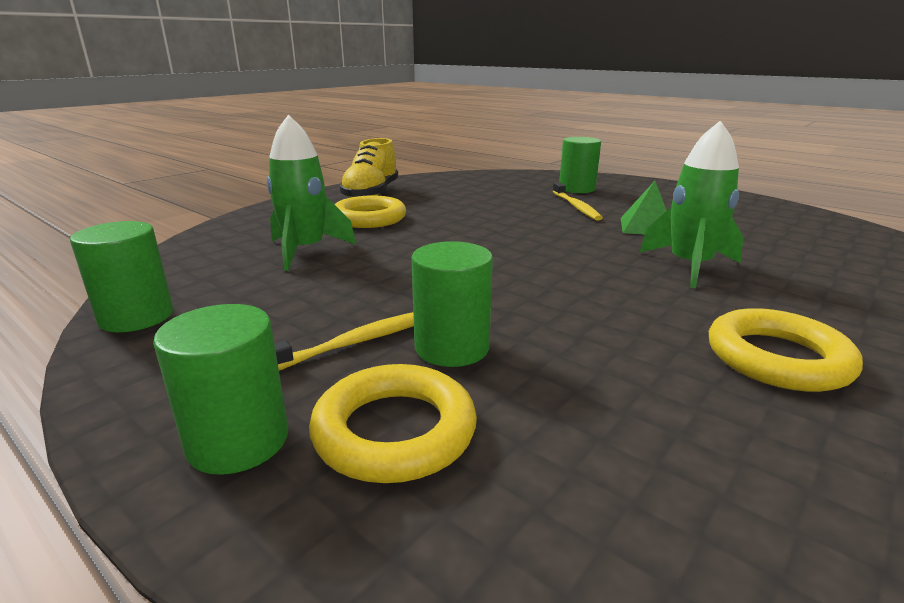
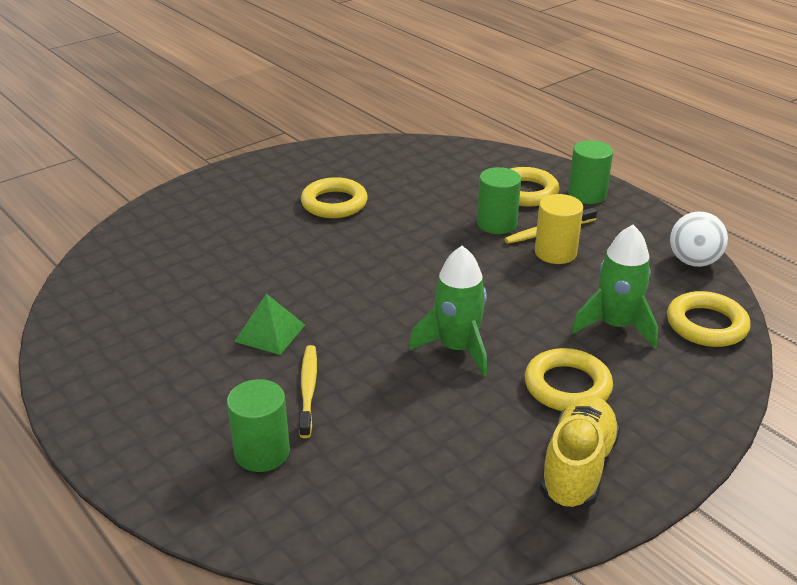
camera: 170 degrees left, 10 degrees up
(136, 317) = (693, 262): green cylinder -> white ball
(200, 257) = (706, 325): none -> yellow ring
(353, 311) = (555, 253): none -> yellow cylinder
(689, 266) = (298, 271): green rocket -> green rocket (457, 348)

